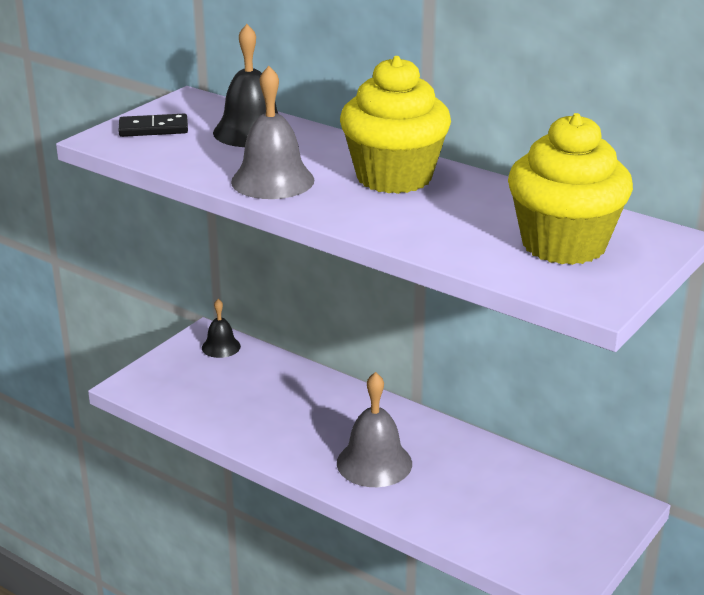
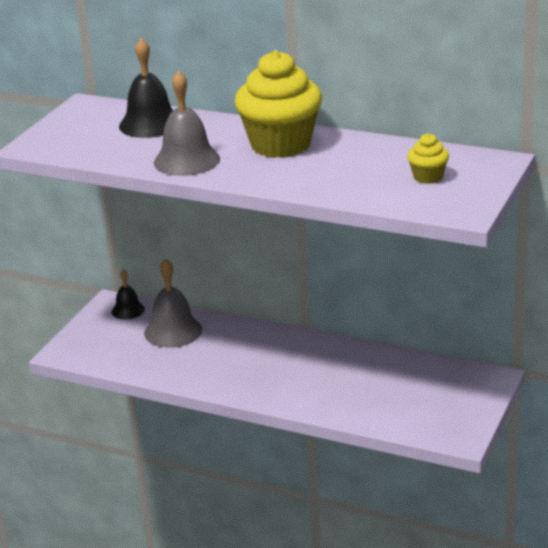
camera: 10 degrees left, 0 degrees up
(153, 129) = (69, 133): black domino -> none
(374, 463) = (288, 378): grey bell -> grey bell (173, 331)
(564, 244) = (428, 177): yellow cupcake -> yellow cupcake, size x0.45

